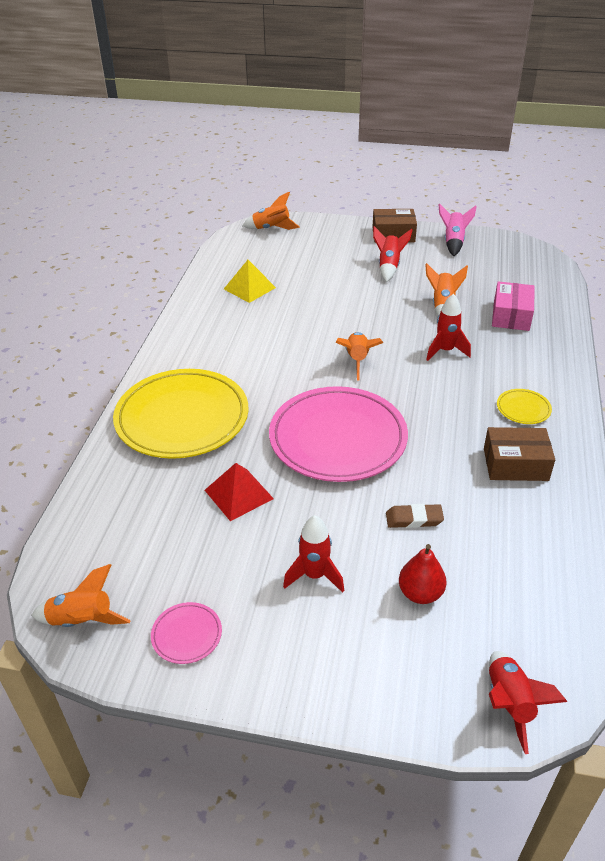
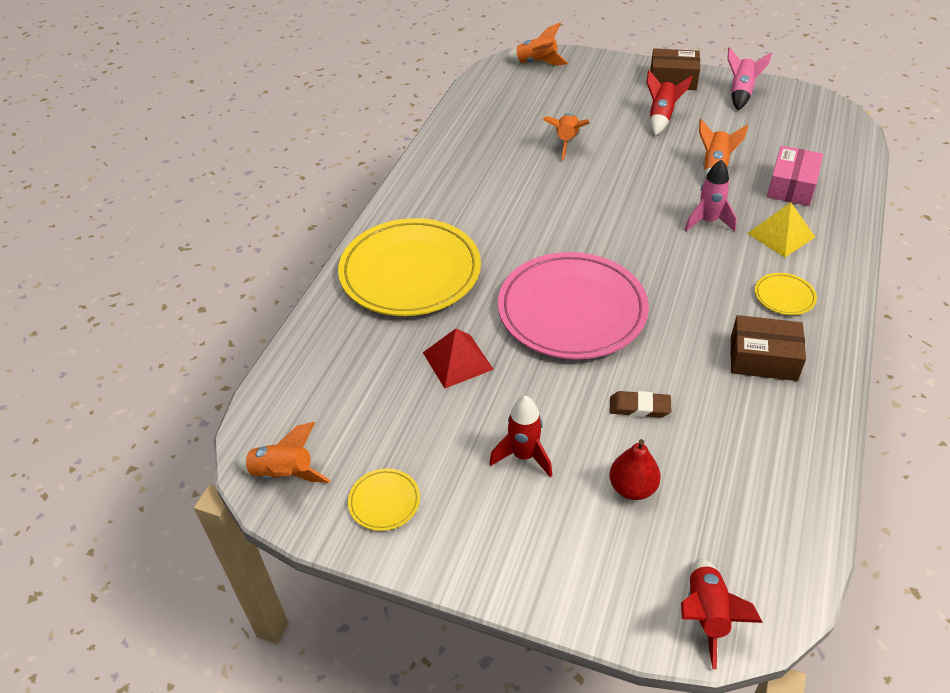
camera: 10 degrees right, 5 degrees up
(187, 635) = (384, 501): pink plate -> yellow plate
(249, 288) = (502, 131): yellow pyramid -> yellow pyramid (781, 235)
(357, 360) = (607, 224): orange rocket -> orange rocket (566, 142)
(445, 351) = (708, 222): red rocket -> pink rocket

